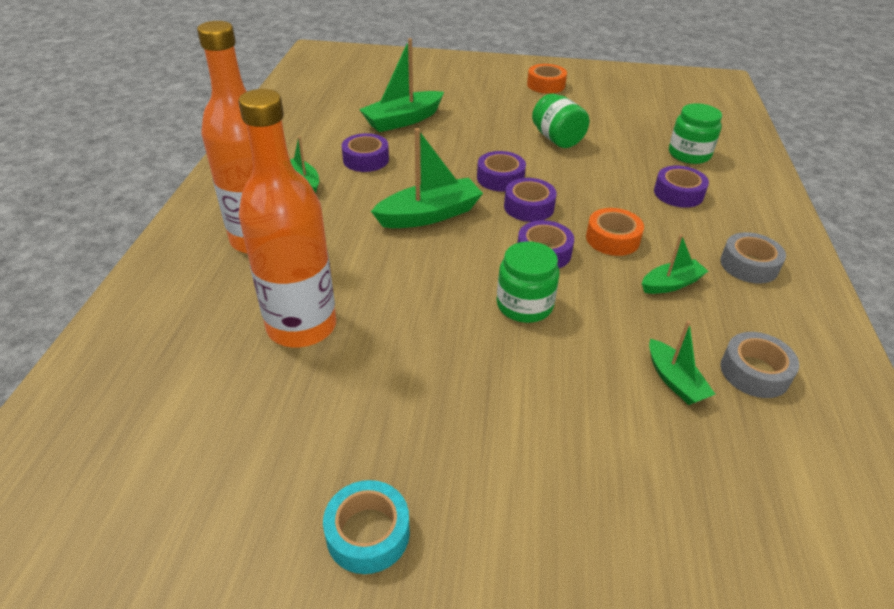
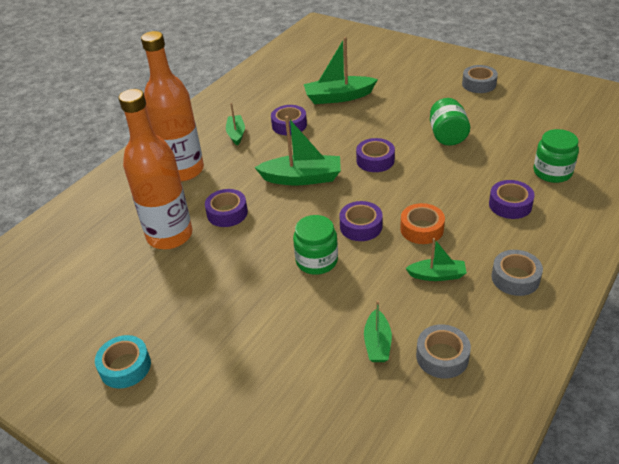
camera: 30 degrees right, 0 degrees up
(529, 207) = (378, 188): purple tape -> purple tape (227, 213)
(546, 85) = (479, 84): orange tape -> grey tape

